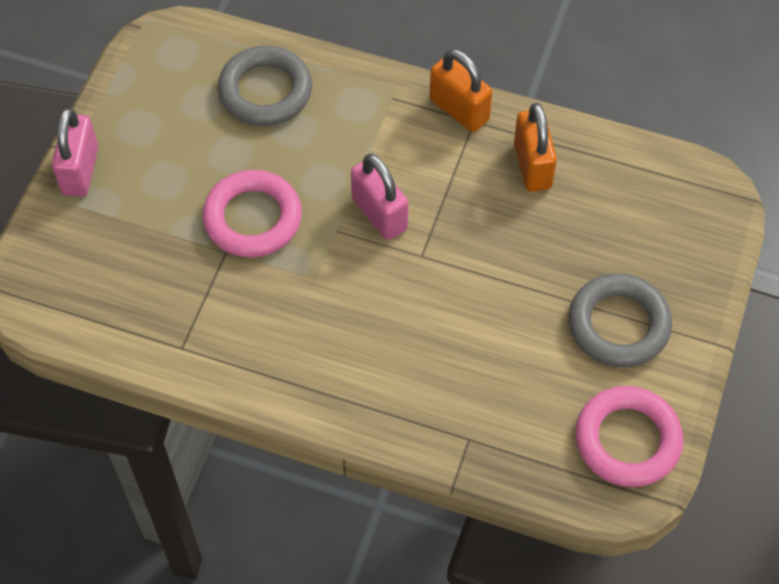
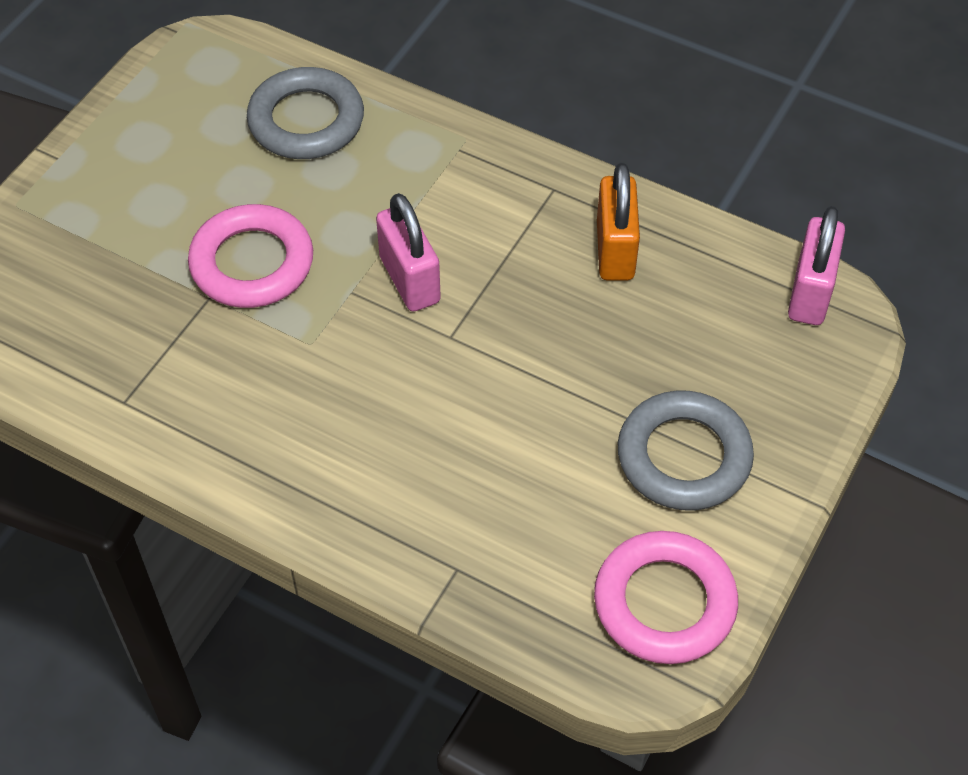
camera: 10 degrees right, 5 degrees down
(80, 171) = (60, 180): pink padlock -> pink padlock (810, 293)
(459, 110) = (538, 173): orange padlock -> none

